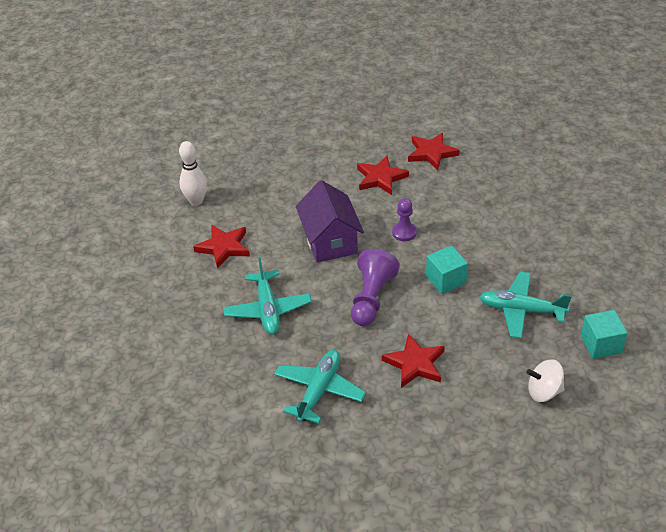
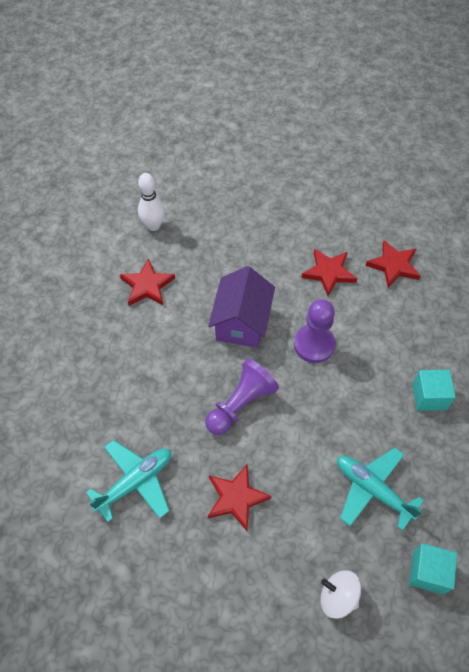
camera: 25 degrees right, 15 degrees up
(267, 309) = (144, 370): turquoise plane -> none
(404, 233) = (314, 345): purple pawn -> purple pawn, size x1.63
(446, 280) = (321, 417): turquoise cube -> turquoise cube (429, 396)

